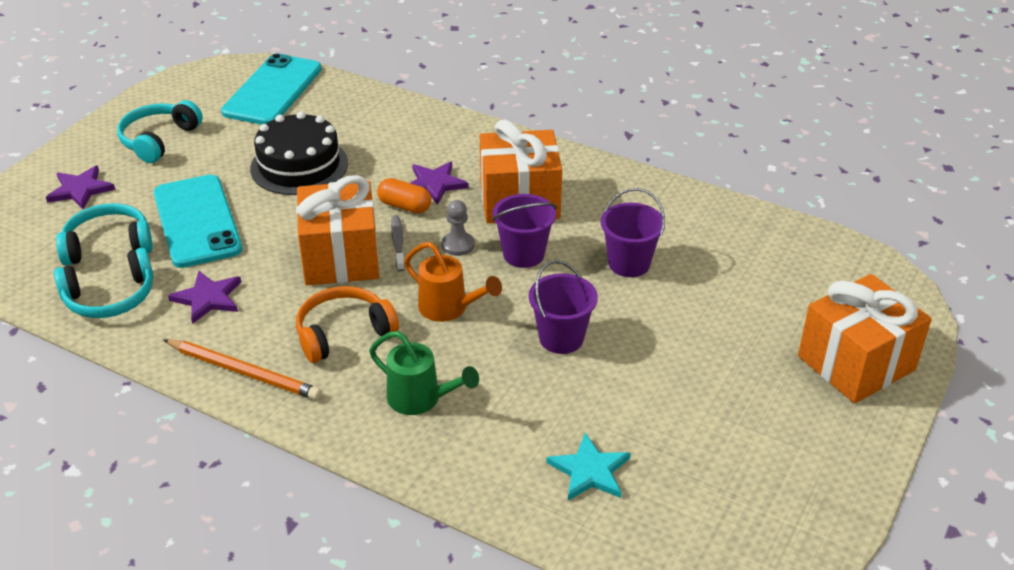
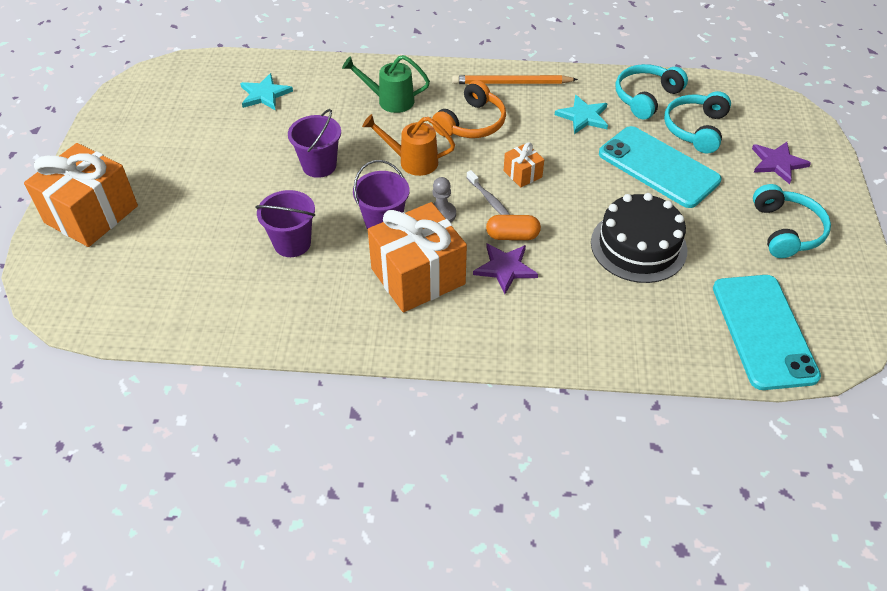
camera: 155 degrees right, 10 degrees up
(108, 245) = (695, 129): turquoise headphones -> turquoise headphones turned 150 degrees clockwise
(208, 298) = (583, 116): purple star -> turquoise star
(340, 257) = (522, 174): orange gift -> orange gift, size x0.45

